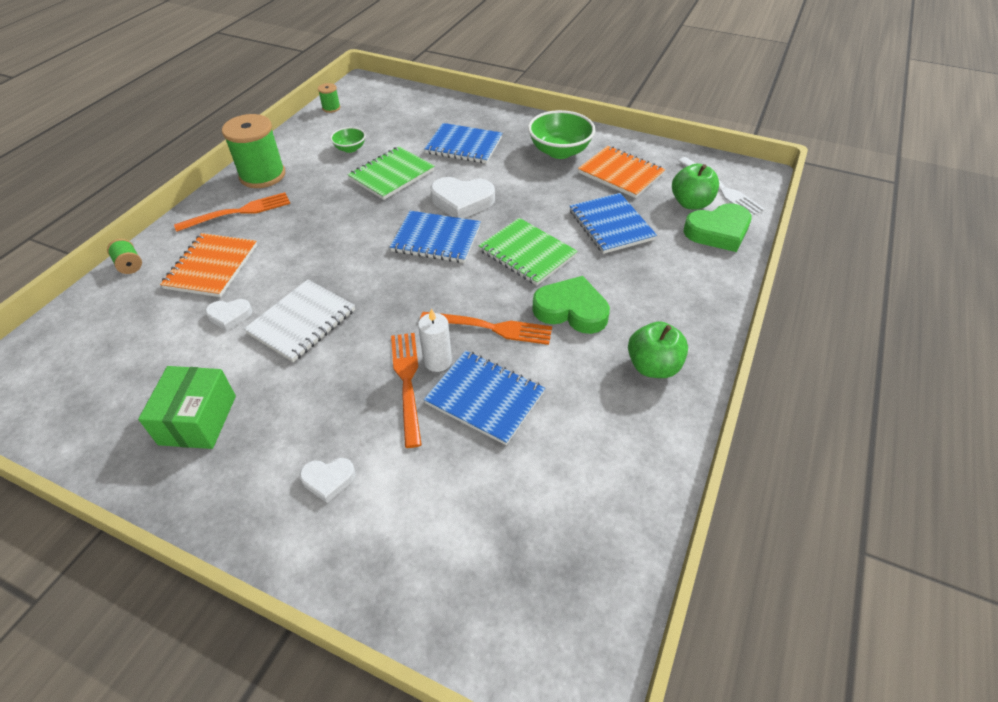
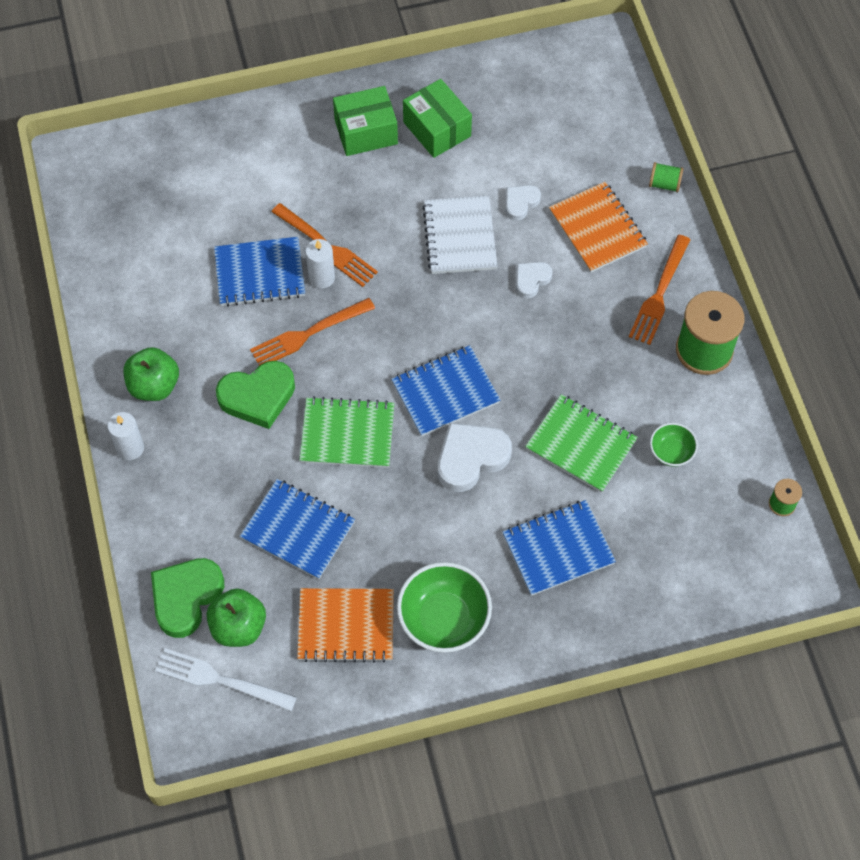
camera: 140 degrees right, 15 degrees up
(253, 465) = (366, 132): none -> green box
(328, 480) = (309, 155): white heart -> white heart (531, 280)
(391, 175) = (581, 444): green notebook -> green notebook turned 60 degrees counterclockwise
(705, 334) = (130, 448): none -> white candle

